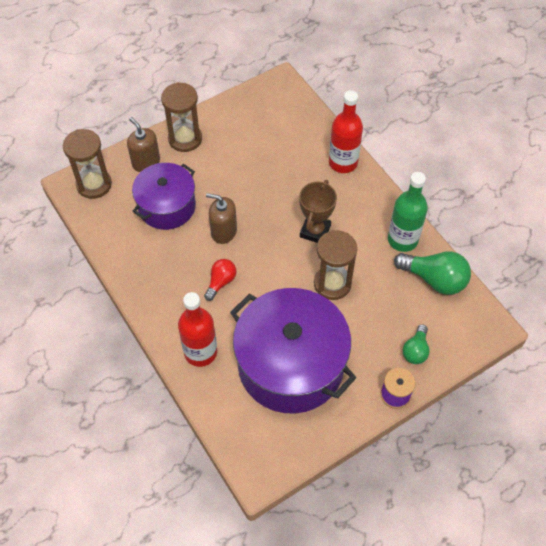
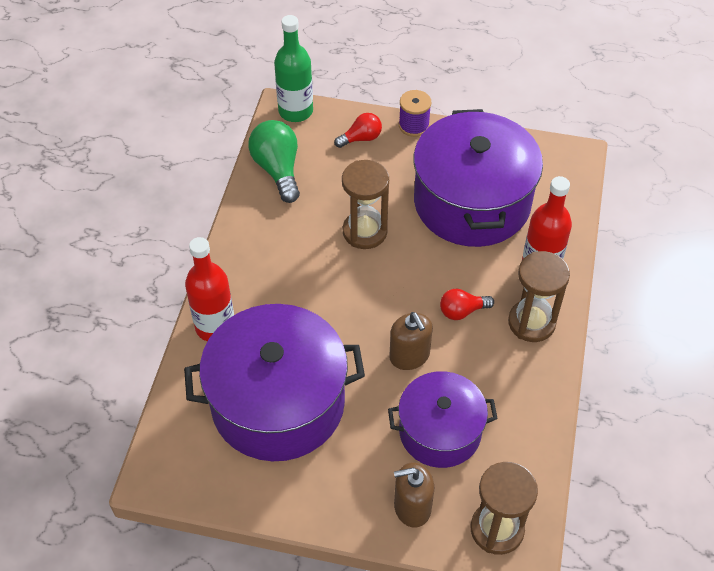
camera: 135 degrees left, 5 degrees down
(146, 162) = (412, 507): brown soap dispenser -> brown soap dispenser turned 75 degrees clockwise
(185, 139) = (339, 499): brown hourglass -> brown hourglass (531, 322)
(264, 154) = (278, 403): none -> purple pot
(315, 231) = (324, 285): brown trophy -> none
(402, 239) = (259, 217): green bottle -> green bottle (295, 111)
(415, 350) = (361, 138): green light bulb -> red light bulb

